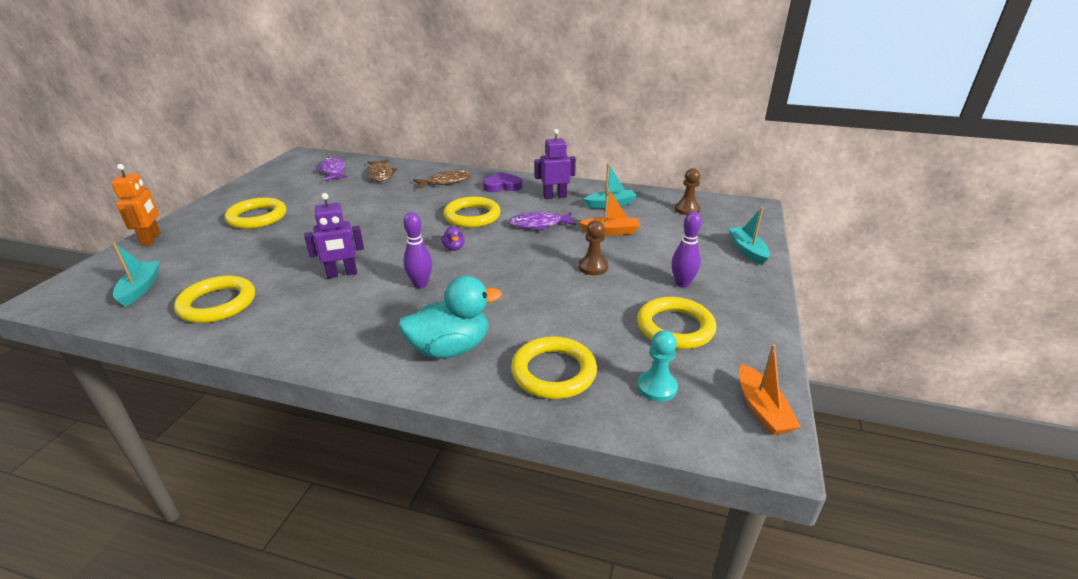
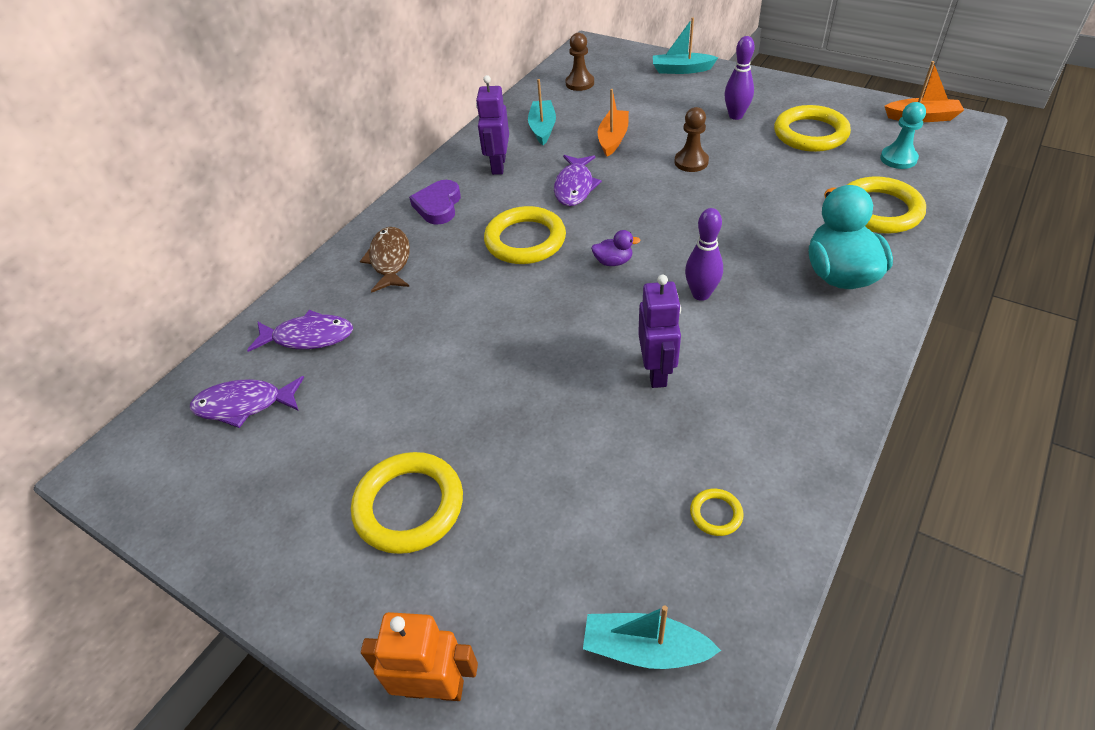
camera: 70 degrees left, 15 degrees up
(217, 304) = (716, 514): yellow ring -> yellow ring, size x0.45
(380, 175) = (308, 337): brown fish -> purple fish

